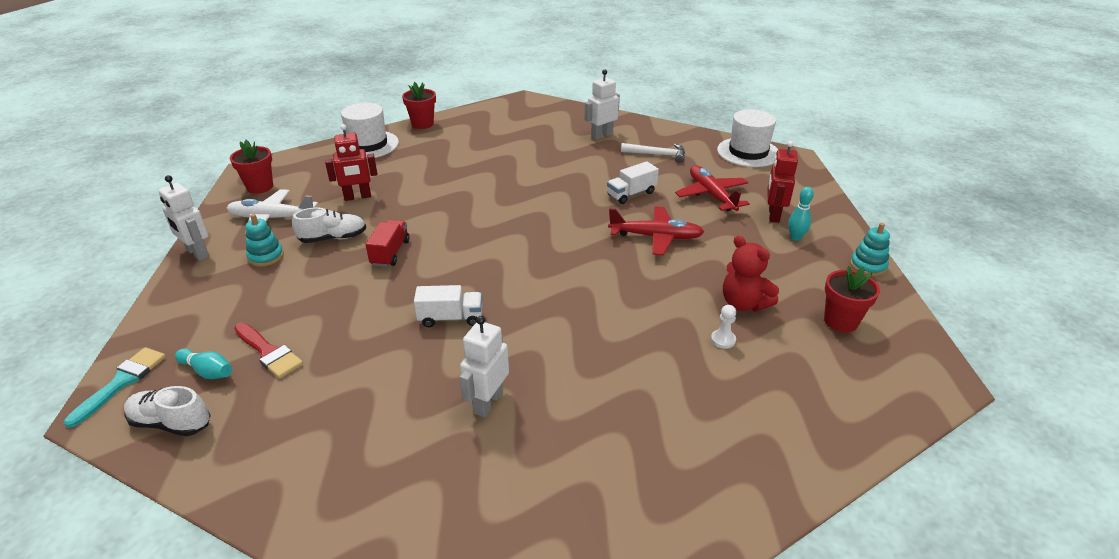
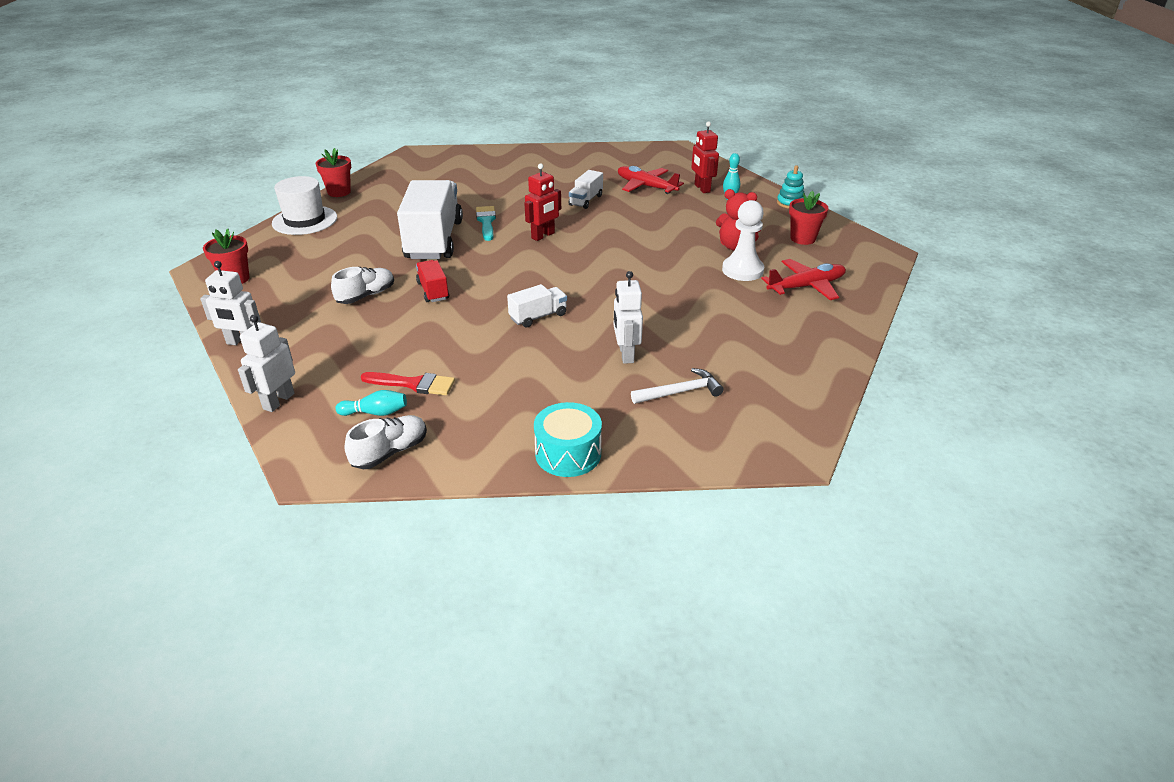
camera: 30 degrees left, 0 degrees up
(122, 382) = (303, 446): turquoise brush -> turquoise brush (486, 222)
(171, 423) = (390, 452): white shoe -> white shoe turned 150 degrees clockwise
(266, 256) = (318, 326): turquoise stacking toy -> none
(272, 218) = (284, 298): white plane -> none
(306, 508) = (568, 454): none -> turquoise drum
(357, 197) = (349, 261): red robot -> red robot (543, 236)
(447, 197) = (434, 240): none -> white truck
(601, 135) = (516, 165): white robot -> white robot (278, 401)
(655, 237) = (634, 223): red plane -> red plane (806, 287)
(657, 154) = (576, 169): white hammer -> white hammer (680, 392)
(723, 340) = (742, 270): white pawn -> white pawn, size x2.15
(748, 152) = (643, 152): white hat -> none

